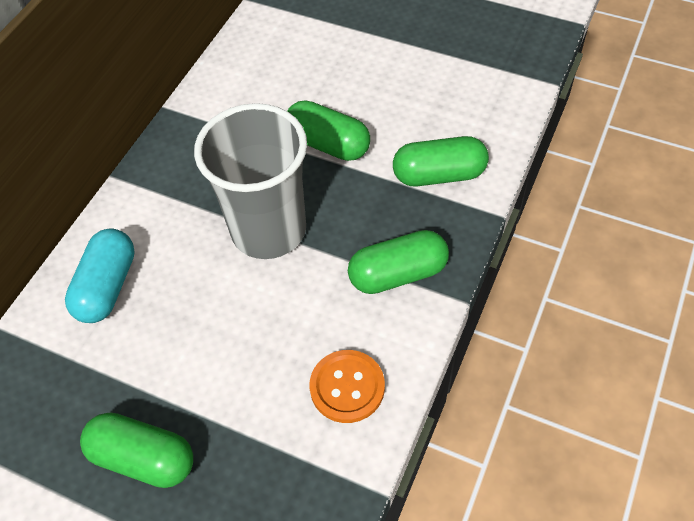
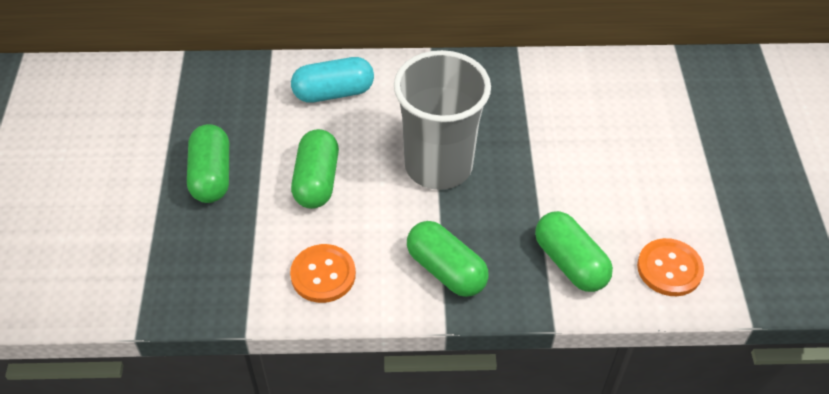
camera: 60 degrees right, 5 degrees down
(328, 144) = (550, 169): green capsule -> green capsule (316, 181)
(479, 110) = (669, 269): none -> orange button

